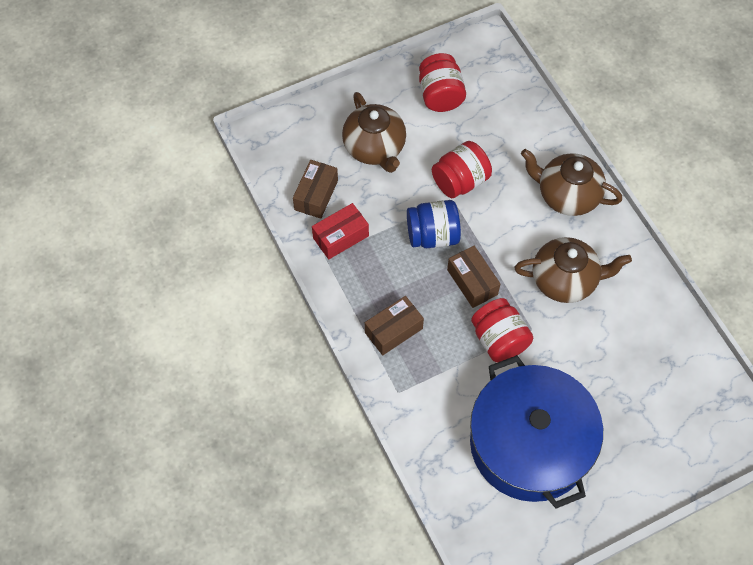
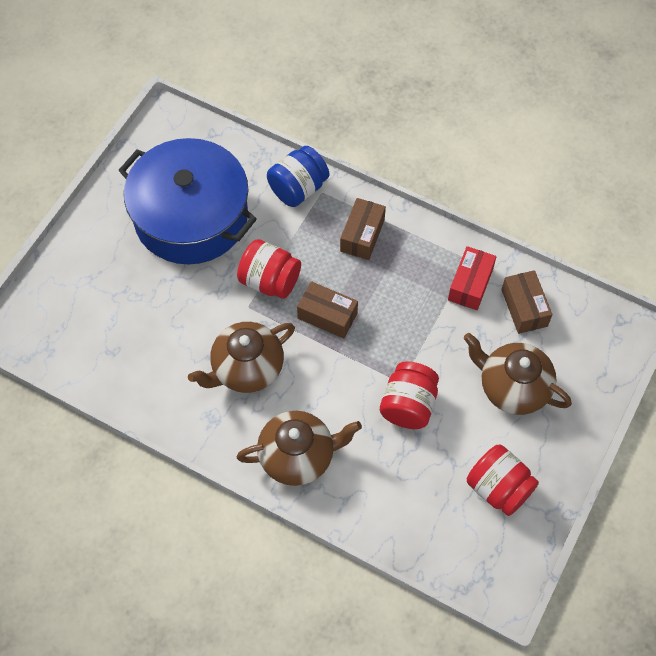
camera: 145 degrees right, 0 degrees up
(432, 235) = (393, 336): blue jar -> blue jar (298, 188)

